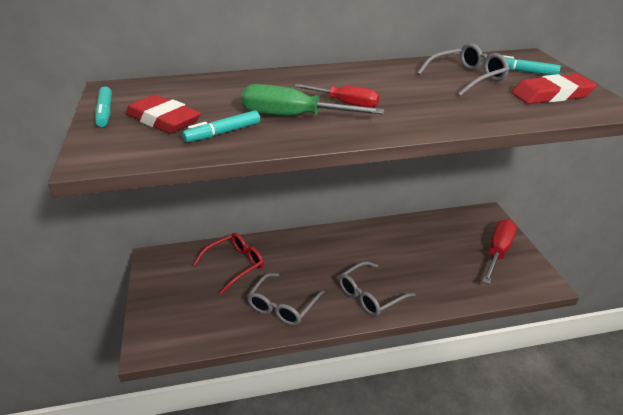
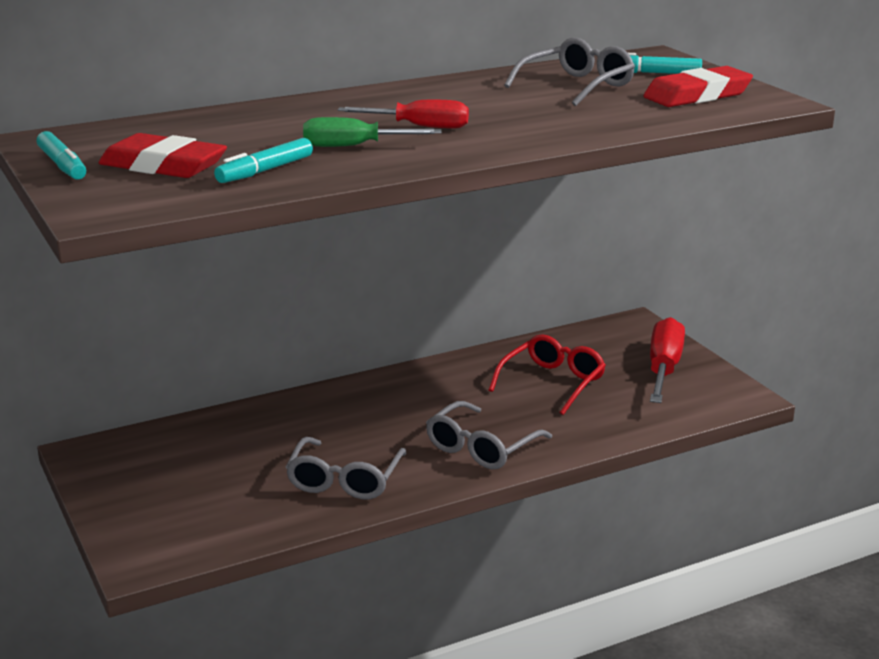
camera: 15 degrees left, 10 degrees down
(235, 265) = (238, 441): red glasses -> red glasses (552, 383)
(294, 117) = (355, 146): green screwdriver -> green screwdriver, size x0.66

